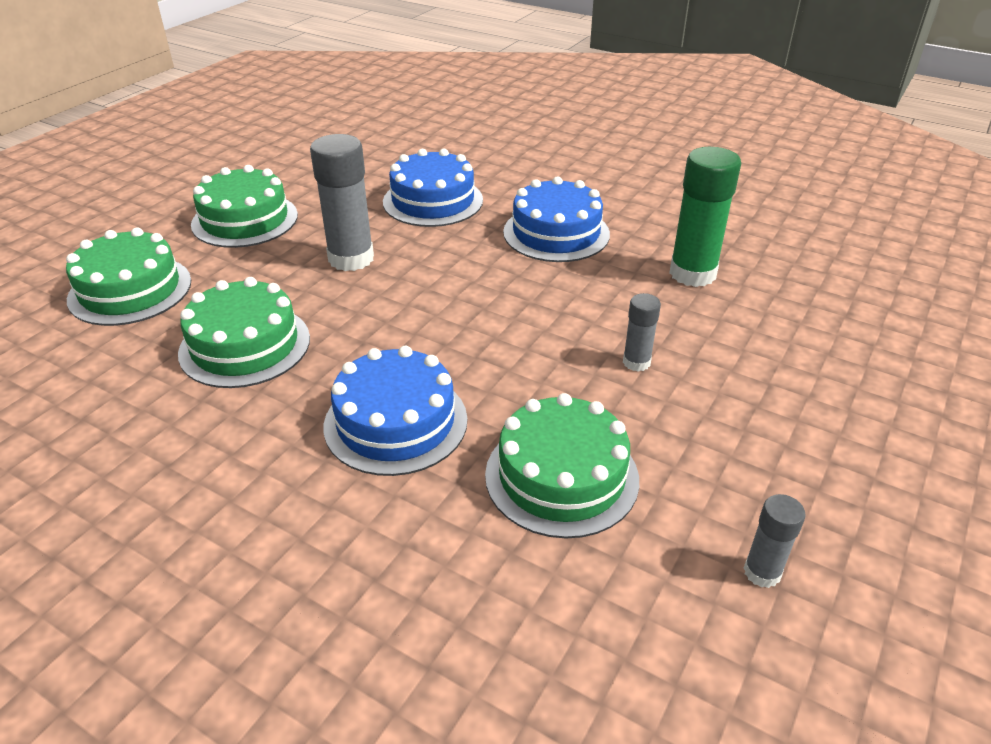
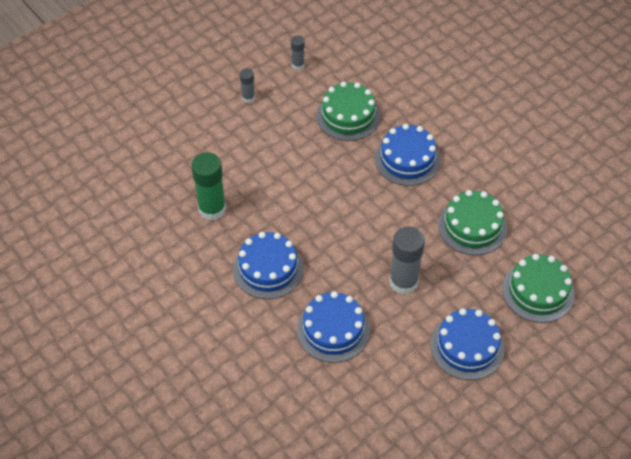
camera: 160 degrees left, 15 degrees up
(245, 220) = (467, 347): green cake -> blue cake
(636, 362) = (283, 160): grey glue stick -> grey glue stick (248, 97)

